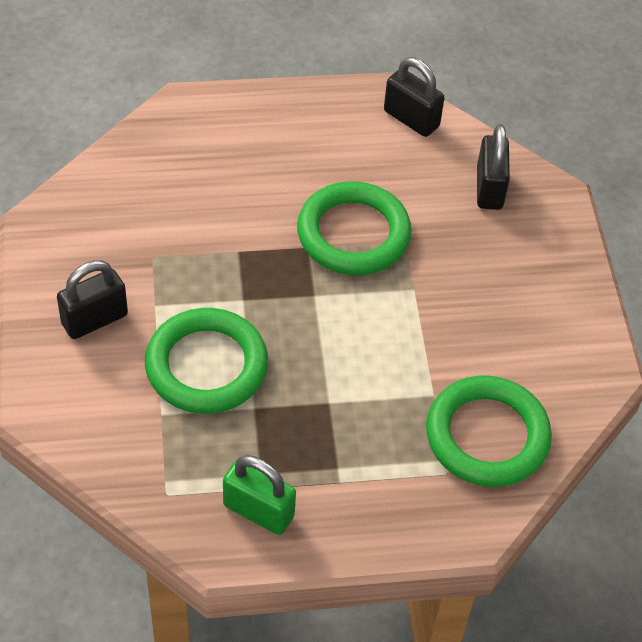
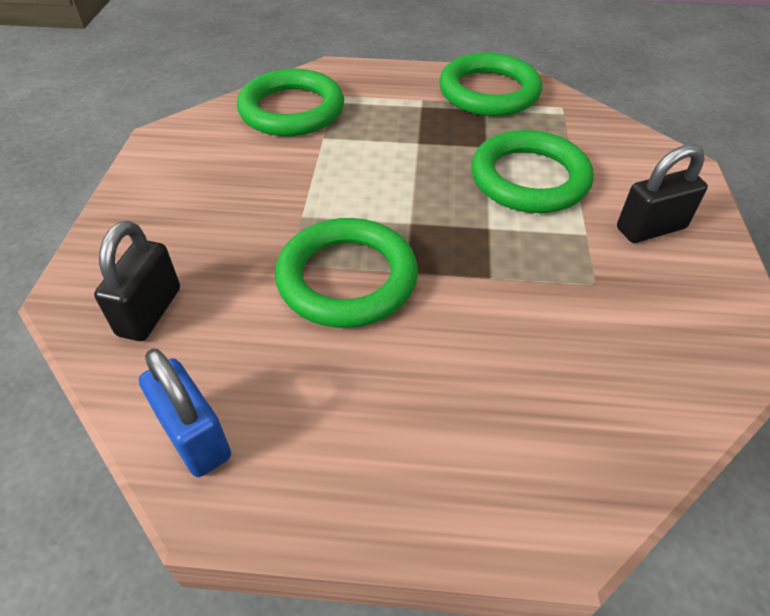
camera: 165 degrees left, 5 degrees down
(258, 511) = (489, 92): green padlock -> green ring
(411, 119) = (194, 437): black padlock -> blue padlock

